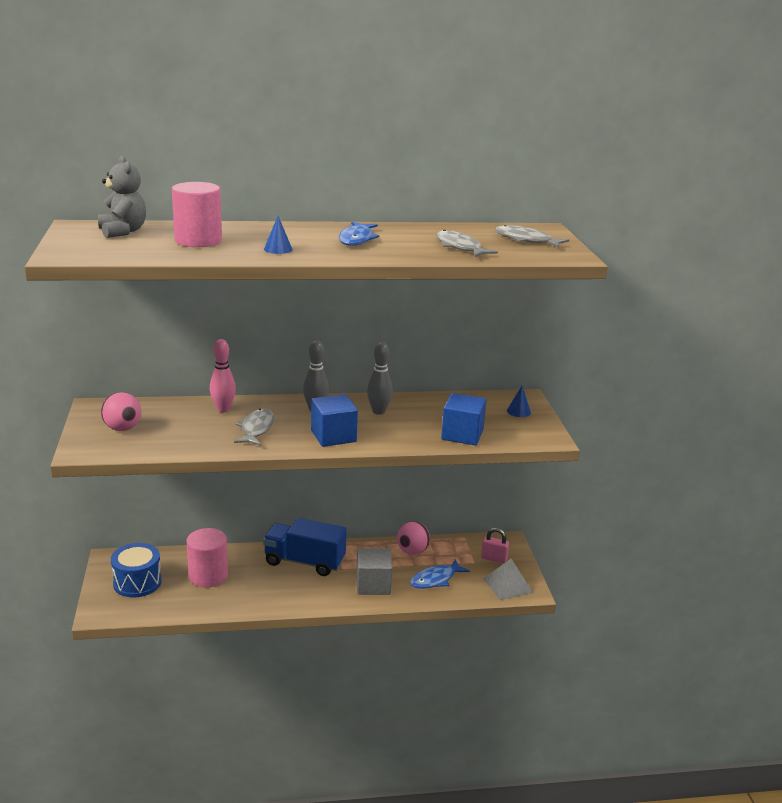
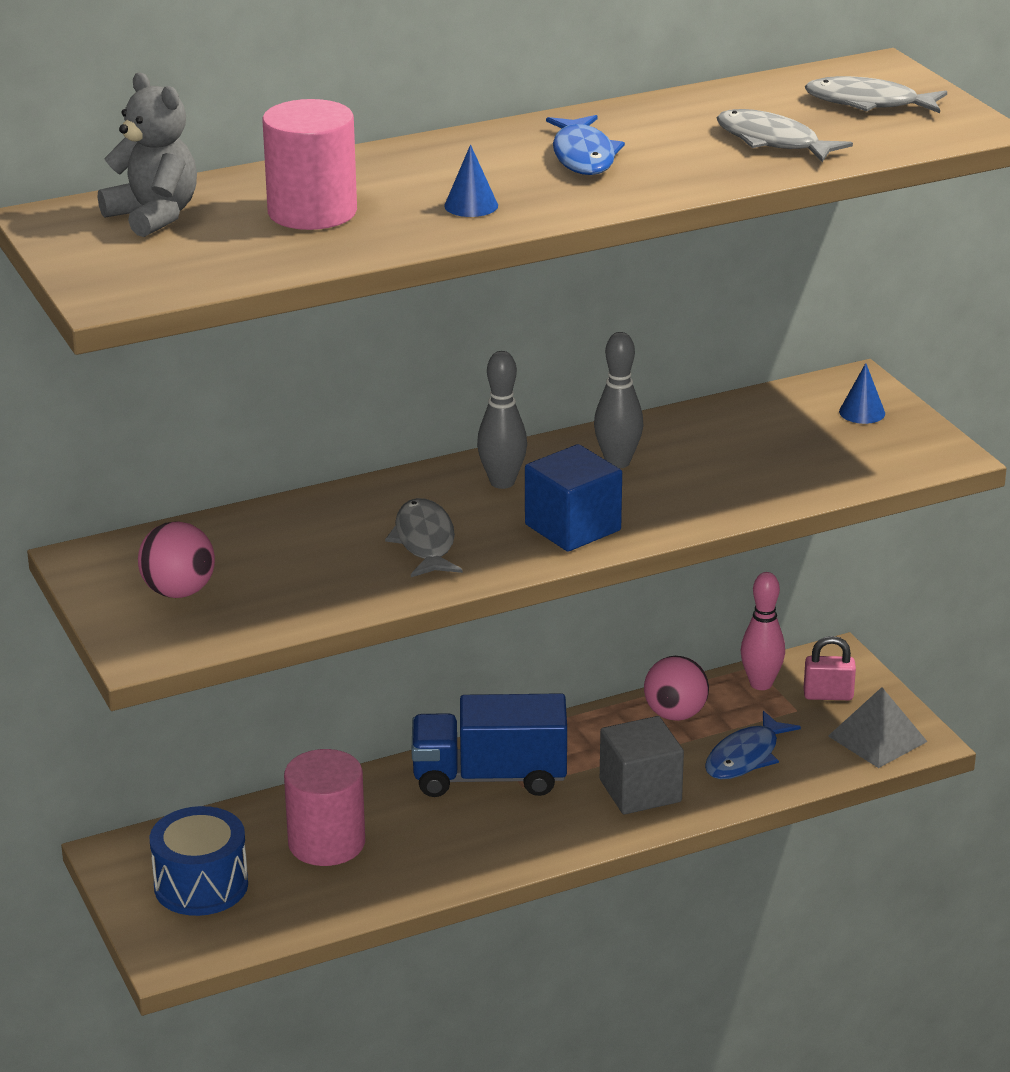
camera: 15 degrees left, 5 degrees up
(223, 409) = (332, 515): pink bowling pin -> pink bowling pin (761, 684)
(462, 435) = (794, 478): blue cube -> none

